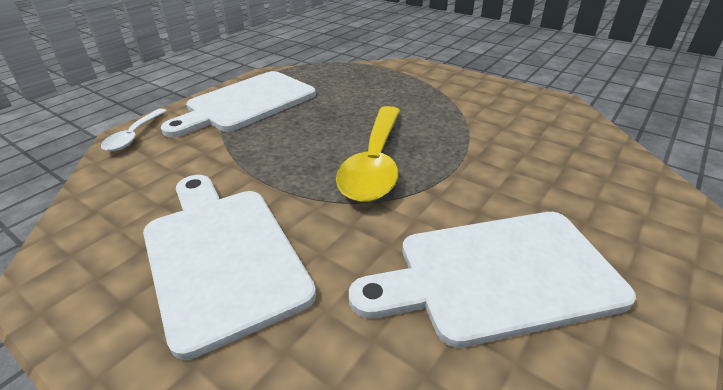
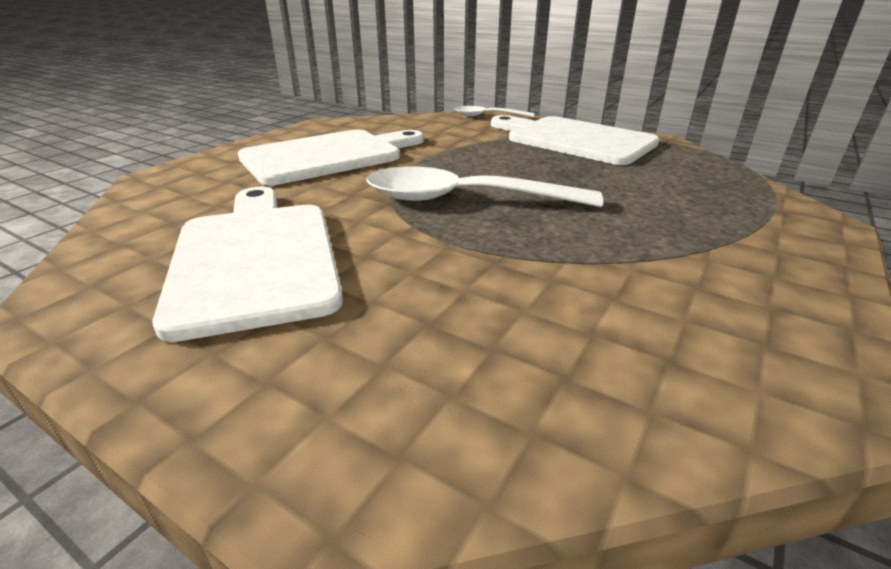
camera: 85 degrees right, 5 degrees down
(375, 163) = (464, 199): yellow spoon -> white spoon

